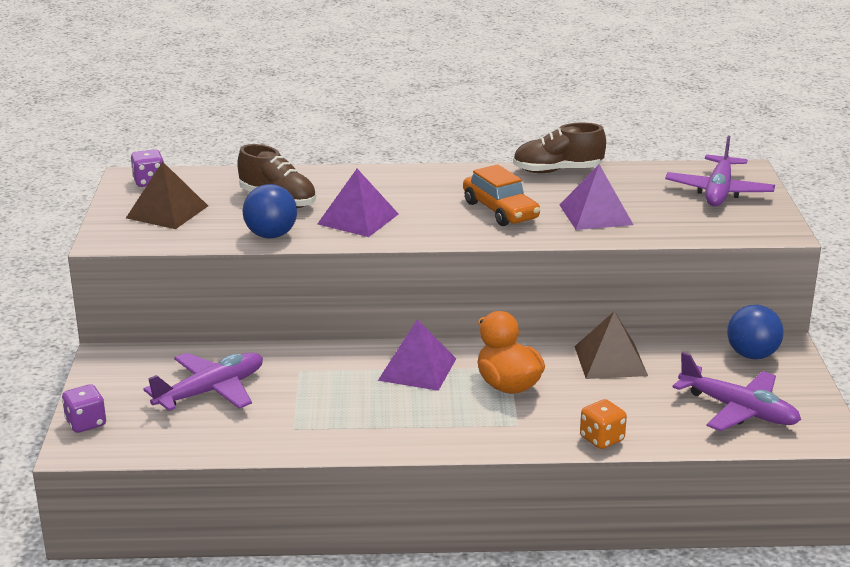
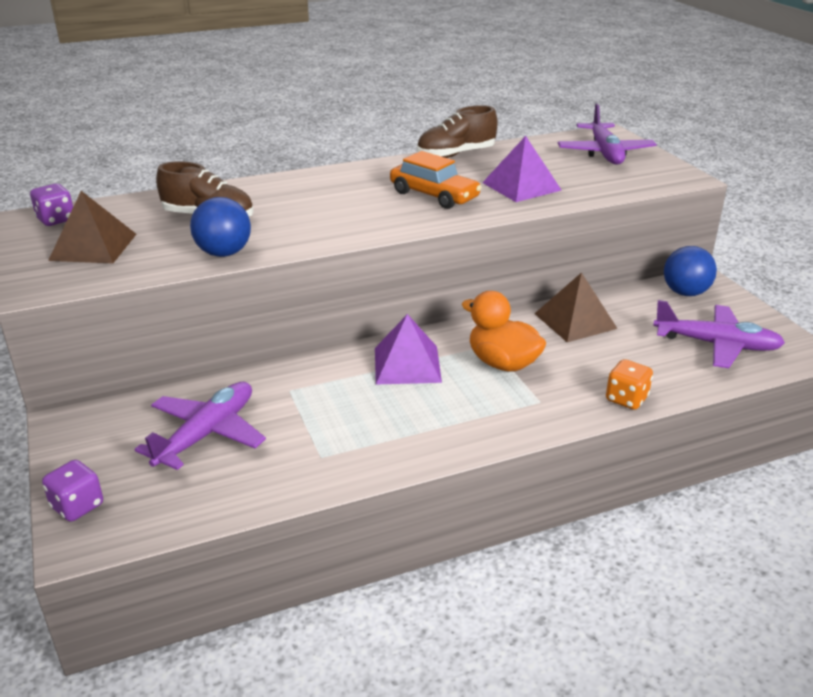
camera: 20 degrees left, 5 degrees up
(358, 219) = (303, 223): purple pyramid -> none

